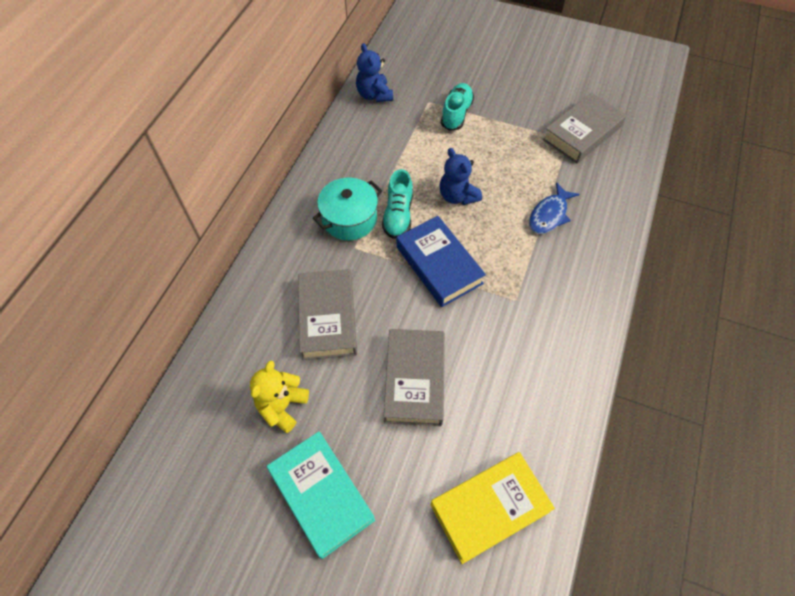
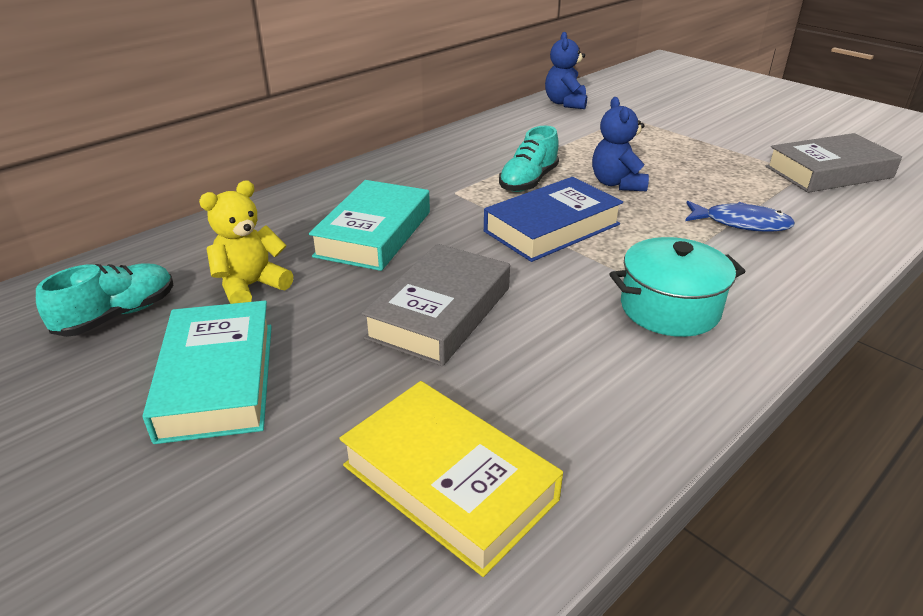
camera: 25 degrees right, 25 degrees down
(327, 318) = (374, 234): grey book -> turquoise book
(349, 219) = (466, 172): turquoise pot -> turquoise pot (669, 308)
(439, 265) = (552, 228): blue book -> blue book turned 60 degrees clockwise
(456, 114) = (657, 130): turquoise shoe -> turquoise shoe (117, 315)
(489, 508) = (449, 482): yellow book -> yellow book turned 45 degrees clockwise
(549, 215) = (741, 223): blue fish -> blue fish turned 135 degrees counterclockwise

